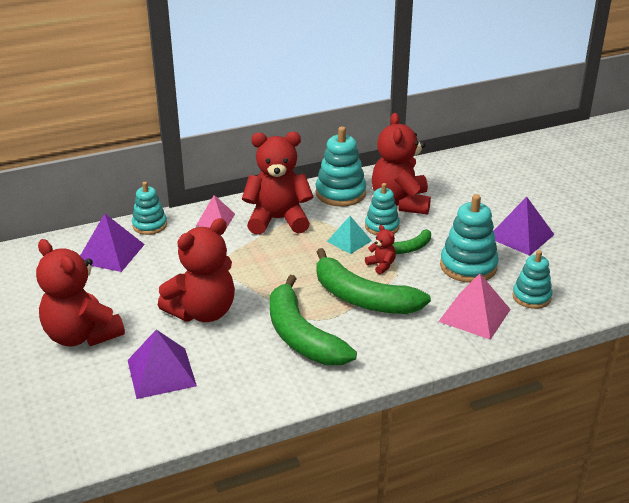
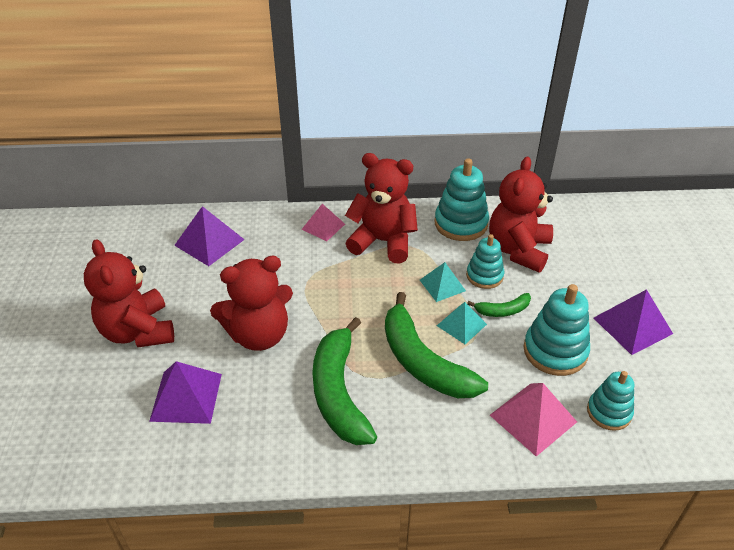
camera: 20 degrees right, 10 degrees up
(149, 225) = (259, 218): turquoise stacking toy -> none
(381, 265) = (461, 325): red teddy bear -> turquoise pyramid

